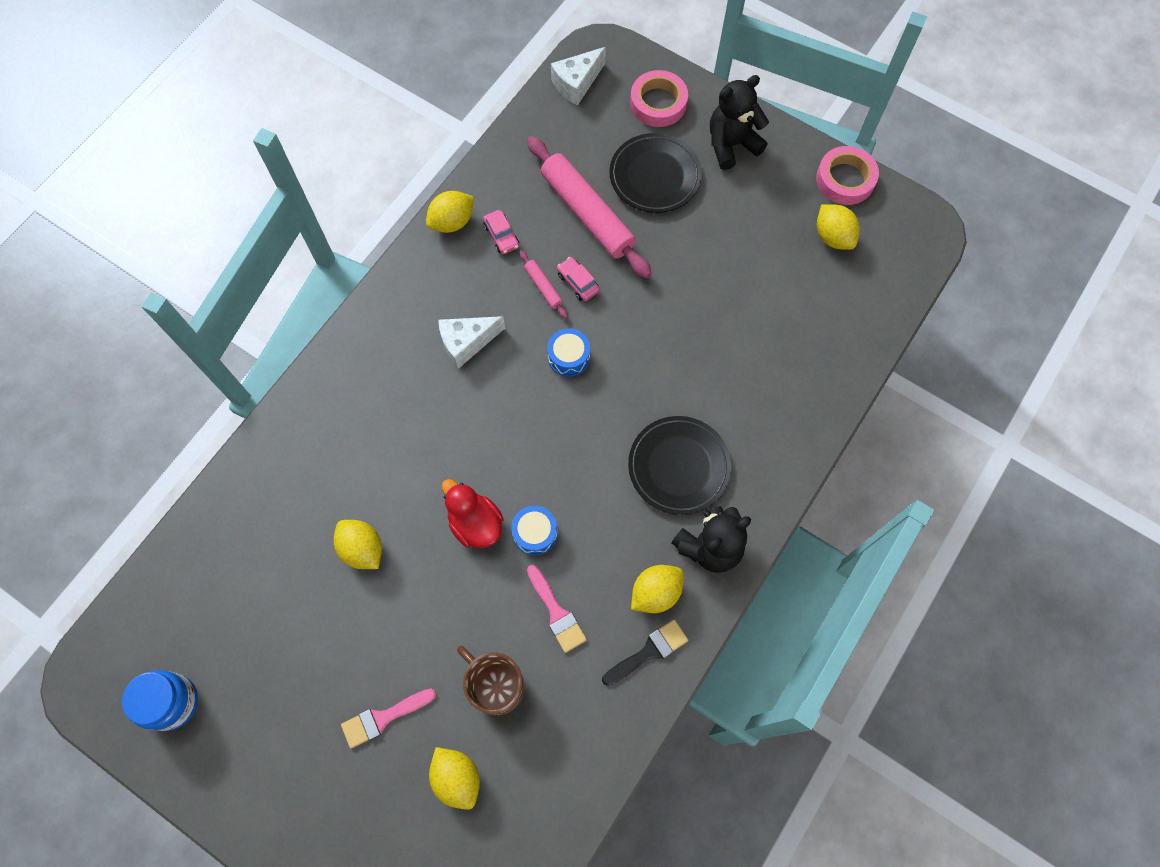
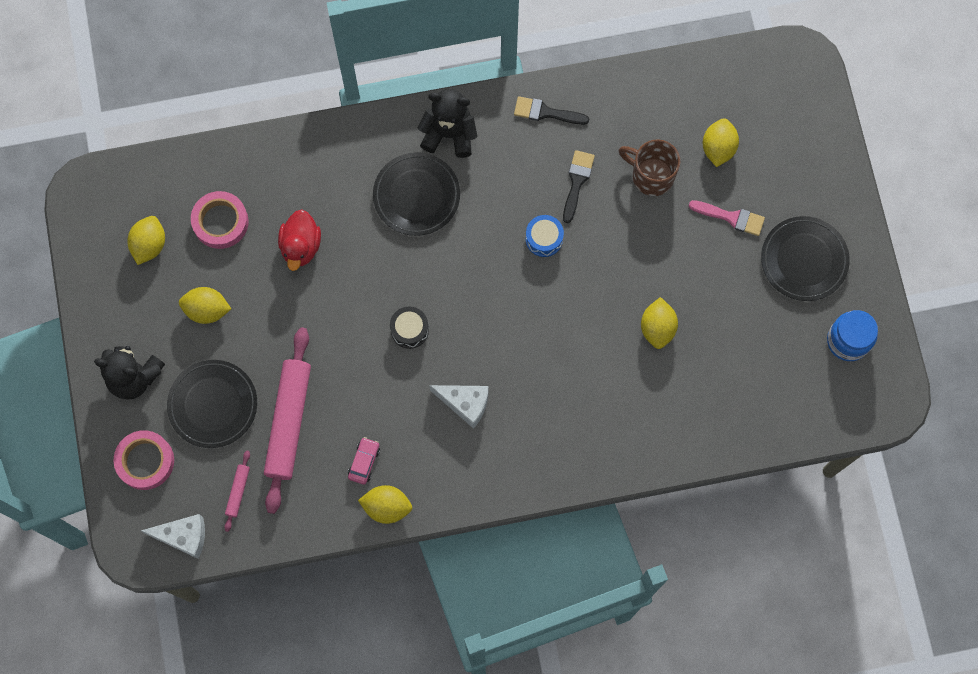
camera: 135 degrees left, 5 degrees up
(277, 742) = (804, 260): none -> black plate
(475, 523) = (574, 279): red duck -> red duck (301, 246)
(495, 685) = (651, 176): brown mug -> brown mug turned 120 degrees clockwise
(543, 287) = (375, 395): pink rolling pin -> pink rolling pin (238, 491)
(556, 612) = (577, 182): pink brush -> black brush
(568, 357) = (409, 330): blue drum -> black drum
(578, 282) = (349, 376): pink car -> none
(655, 592) = (508, 139): yellow lemon -> yellow lemon (207, 310)
(845, 179) = (91, 276): pink tape -> pink tape (220, 222)

